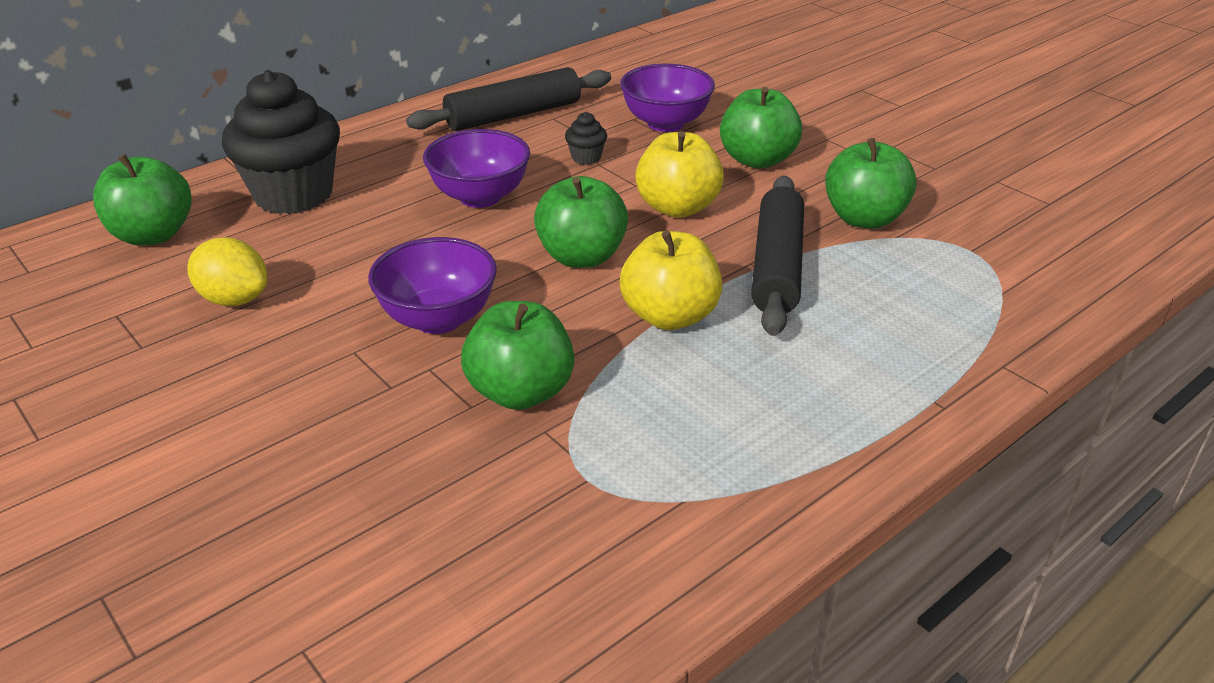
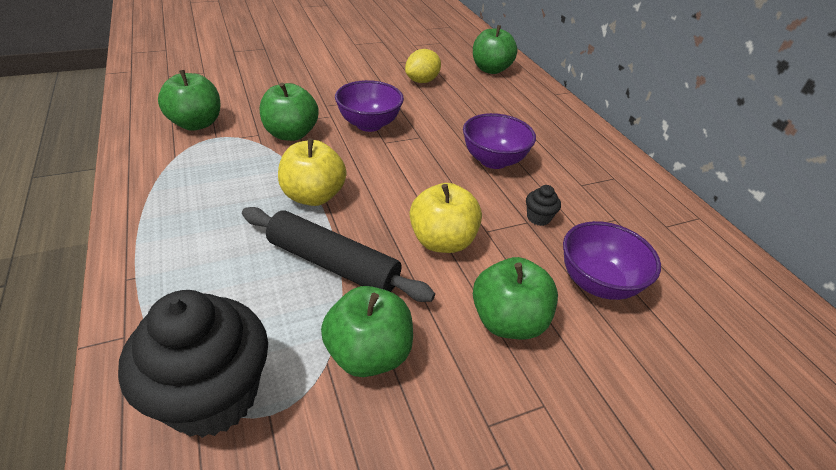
camera: 105 degrees right, 5 degrees up
(293, 194) = (519, 104): black cupcake -> black cupcake (212, 396)
(513, 115) = (622, 200): black rolling pin -> none
(581, 257) = (400, 181): green apple -> green apple (196, 124)

